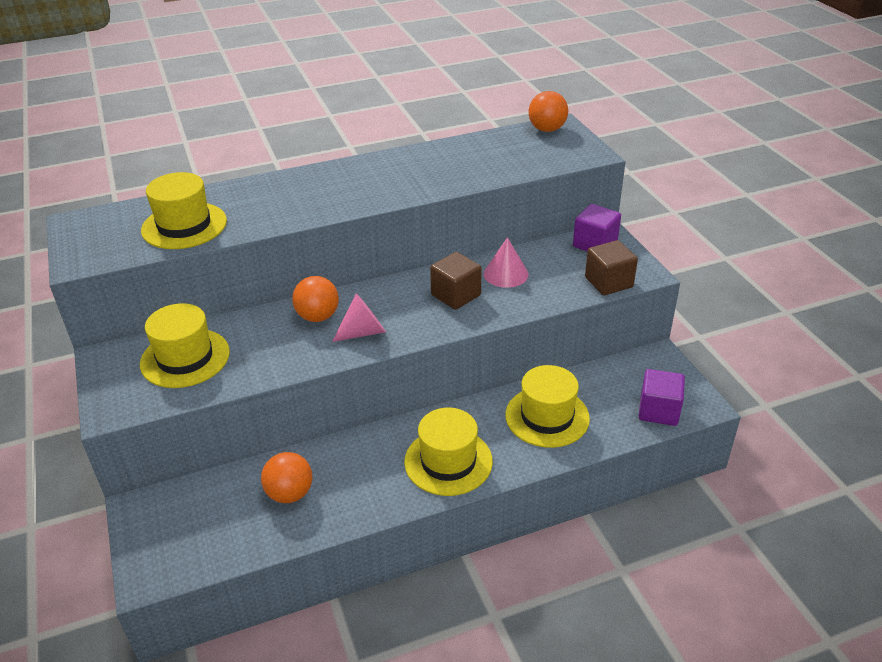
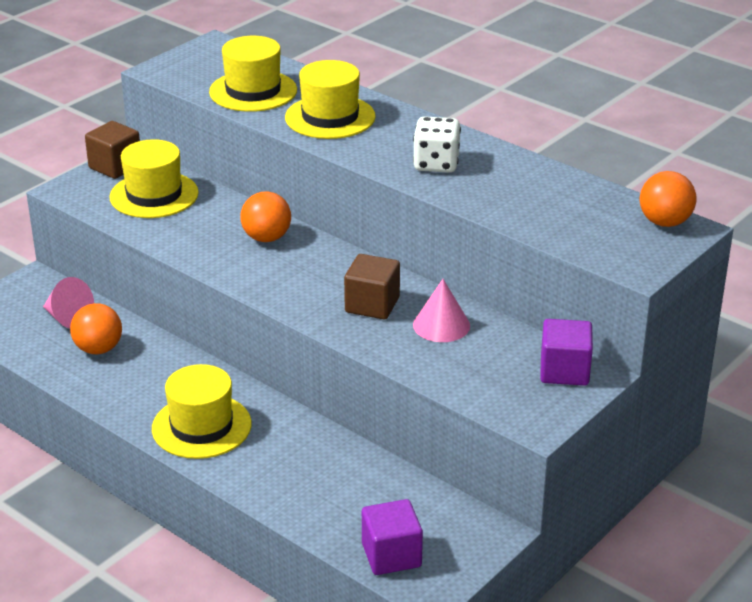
camera: 60 degrees right, 5 degrees down
(364, 332) = (265, 271): pink cone -> pink cone (68, 318)
(393, 181) = (436, 164): none -> white dice
(547, 416) = (316, 472): yellow hat -> yellow hat (330, 117)
(608, 282) = (492, 401): brown cube -> brown cube (115, 166)

